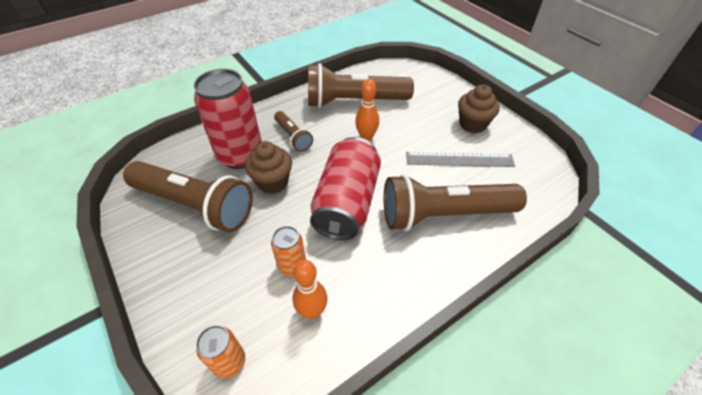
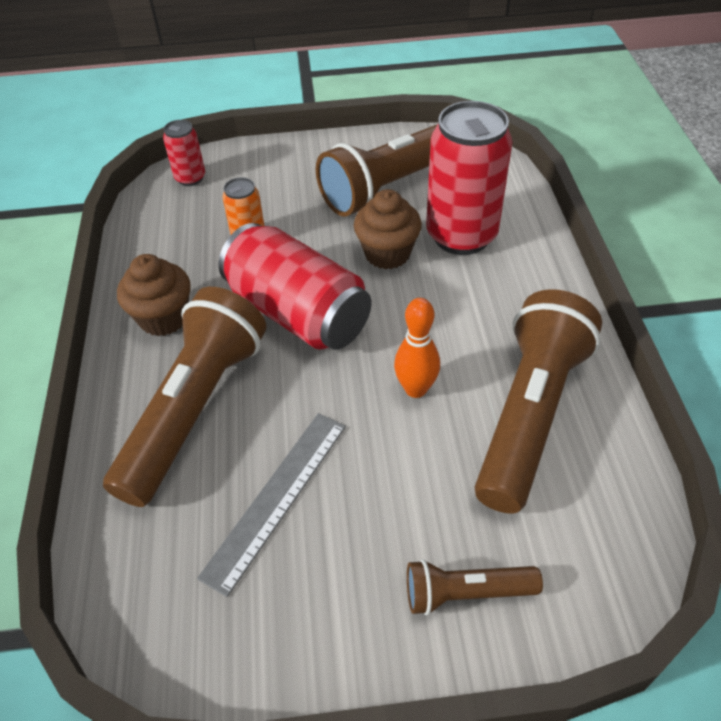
camera: 120 degrees right, 0 degrees up
(229, 362) = (190, 178): orange can -> red can
(293, 137) = (471, 299): brown flashlight -> brown flashlight (466, 593)
(312, 311) = (185, 238): orange bowling pin -> none
(472, 124) = (348, 587): brown cupcake -> brown cupcake (163, 318)

